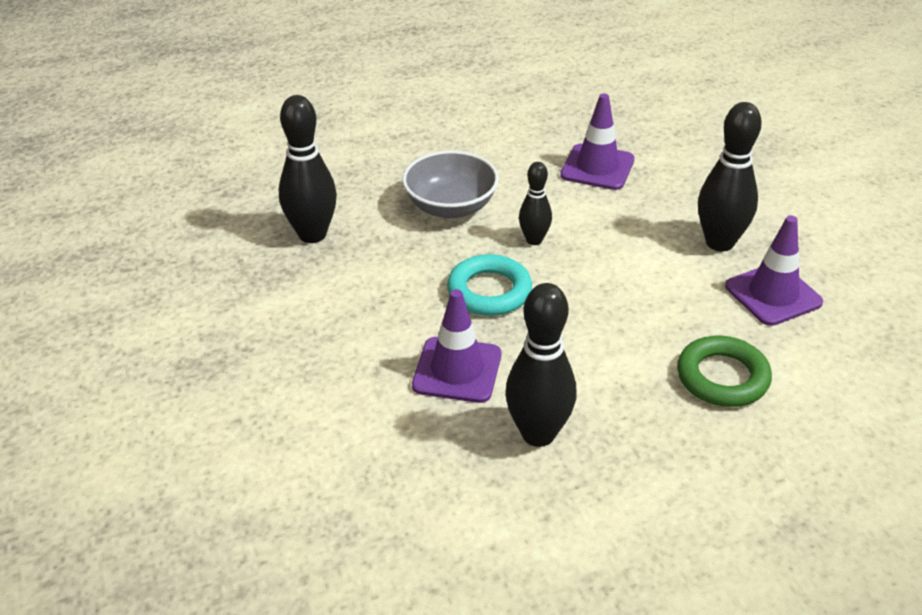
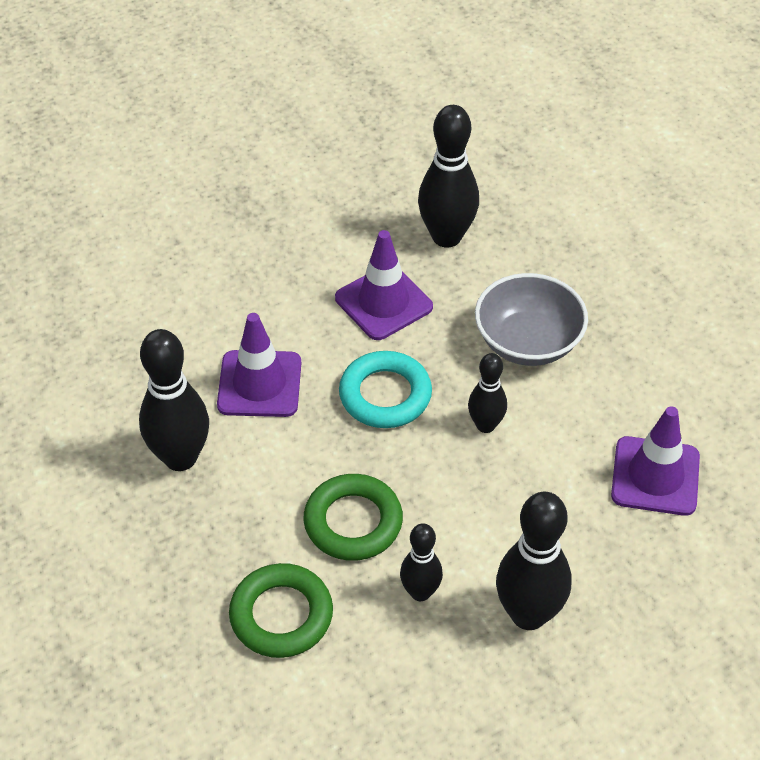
camera: 80 degrees right, 10 degrees up
(626, 325) = (353, 522): none -> green ring
(699, 294) = (420, 592): none -> black bowling pin
(773, 294) = (436, 671): purple traffic cone -> purple traffic cone (383, 302)

